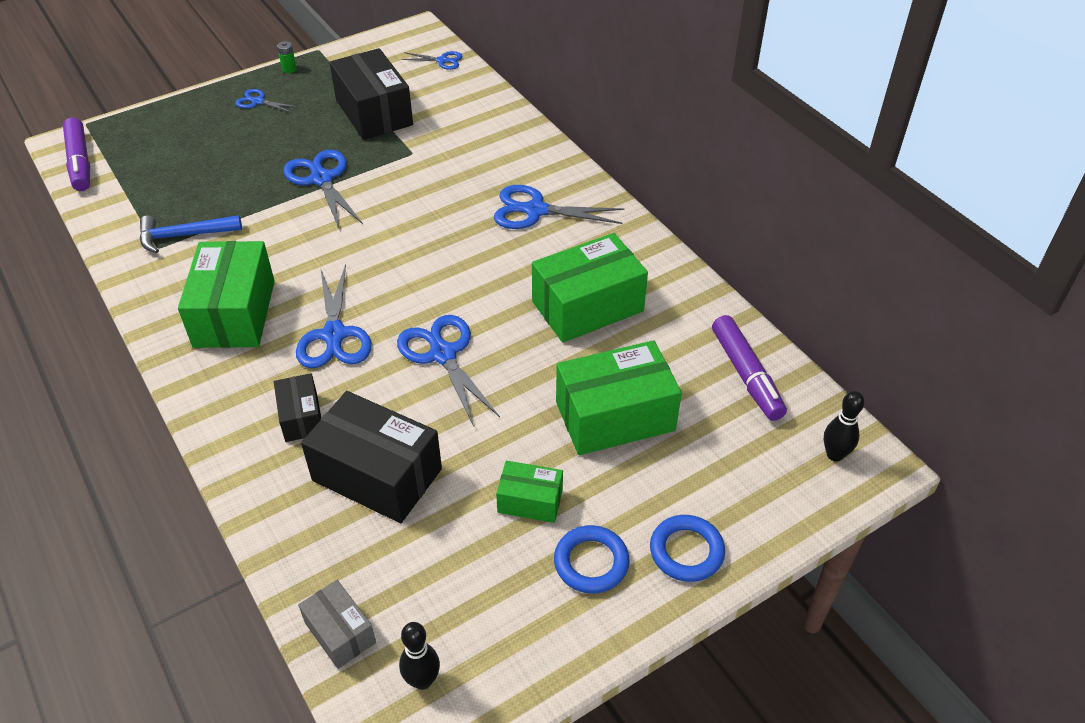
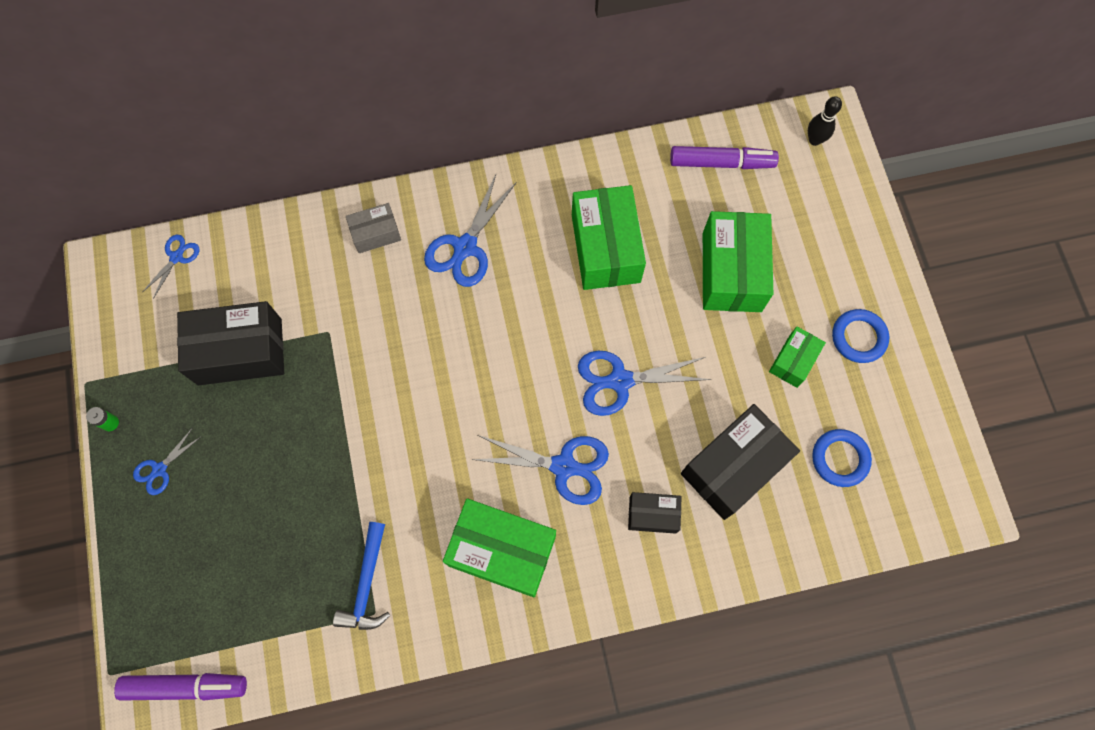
camera: 70 degrees left, 25 degrees up
(321, 179) = (333, 430): blue scissors -> none
(340, 632) = (869, 528): grey box -> grey box (376, 233)
(422, 680) = (921, 480): black bowling pin -> none
(686, 551) = (867, 271): blue ring -> blue ring (840, 459)

